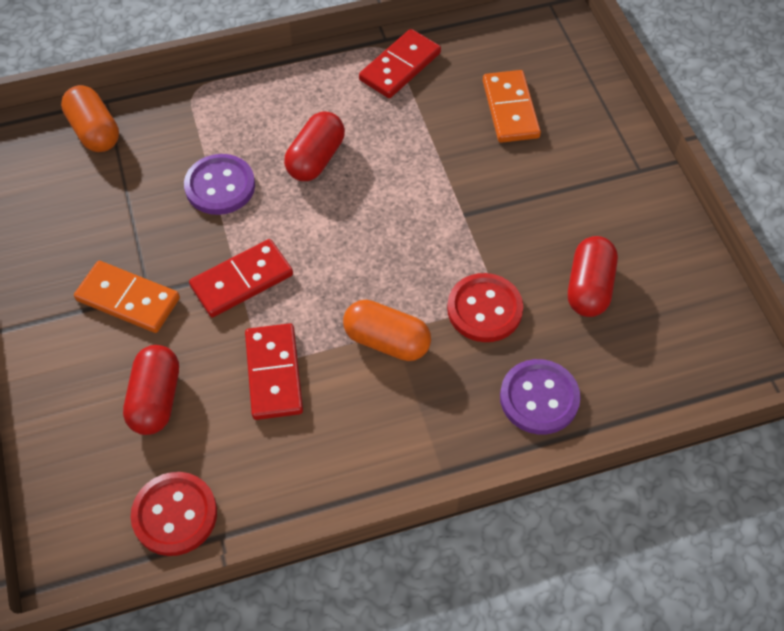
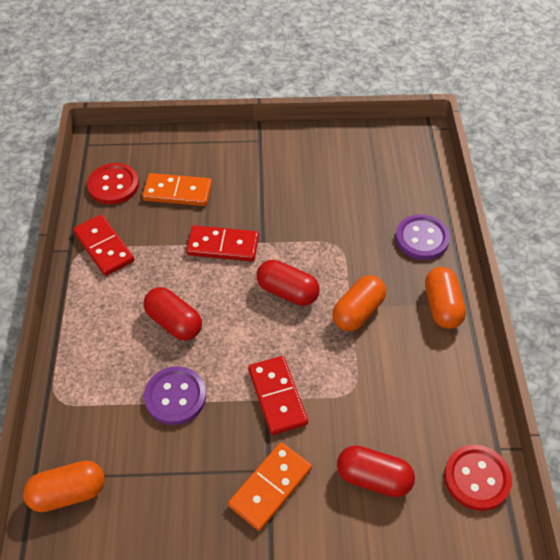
camera: 75 degrees left, 5 degrees down
(273, 373) = (368, 389): red domino -> red domino (223, 246)
(427, 440) = (442, 306): none -> orange capsule
(484, 309) = (346, 250): red button -> red button (113, 185)
(589, 287) = (344, 191): red capsule -> red capsule (287, 292)

